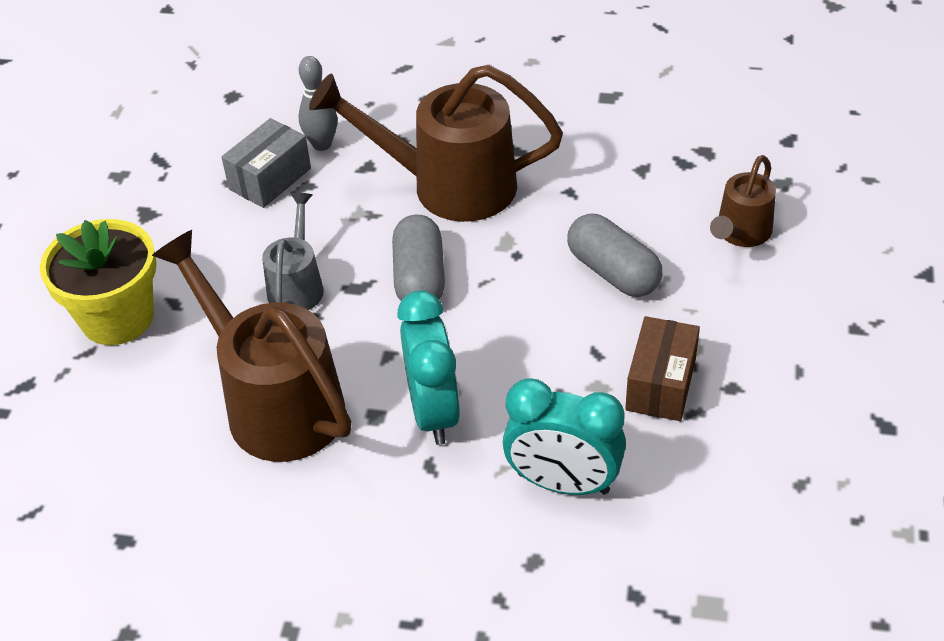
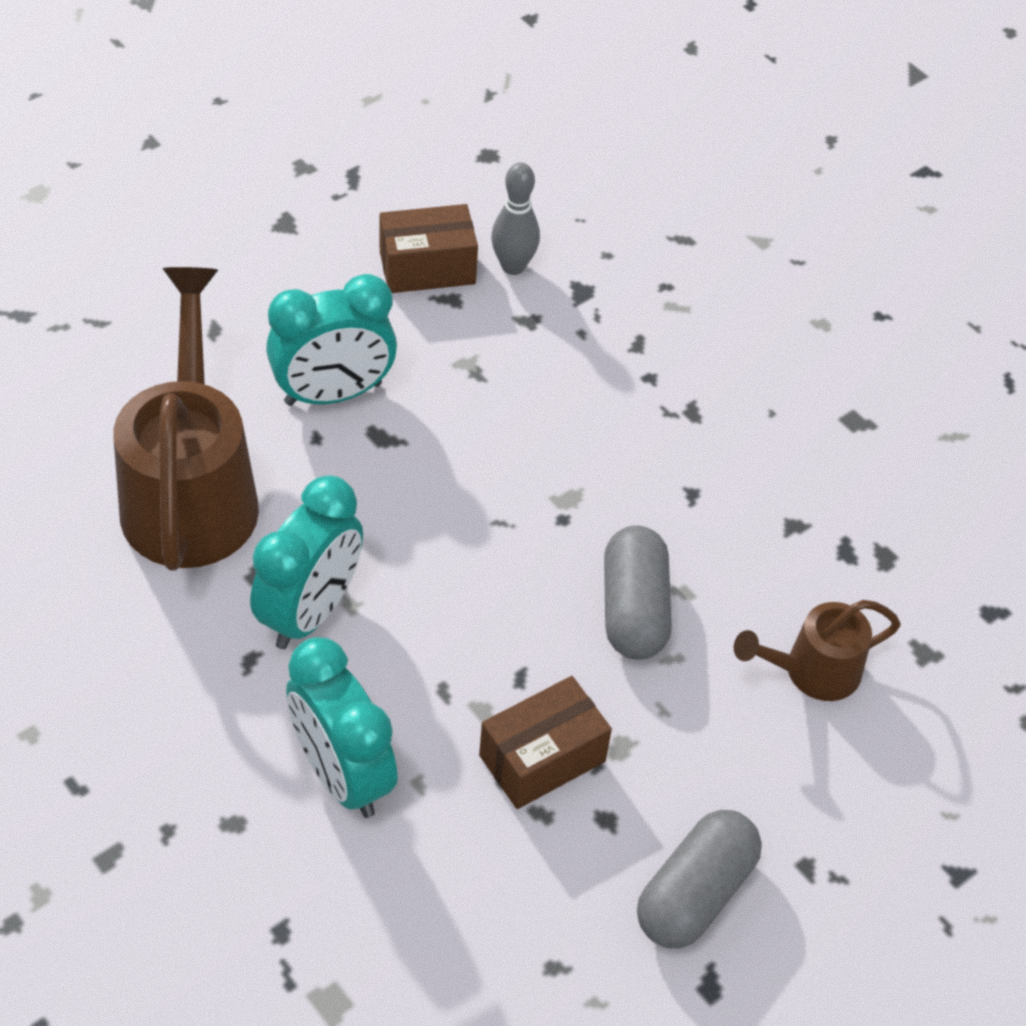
camera: 35 degrees right, 5 degrees up
(117, 318) = (154, 308): yellow flower pot -> none
(270, 179) = (427, 267): grey box -> brown box
(297, 285) = (333, 394): grey watering can -> turquoise clock
(419, 278) = (446, 472): grey capsule -> grey capsule (695, 893)
(448, 185) = (581, 397): brown watering can -> none

